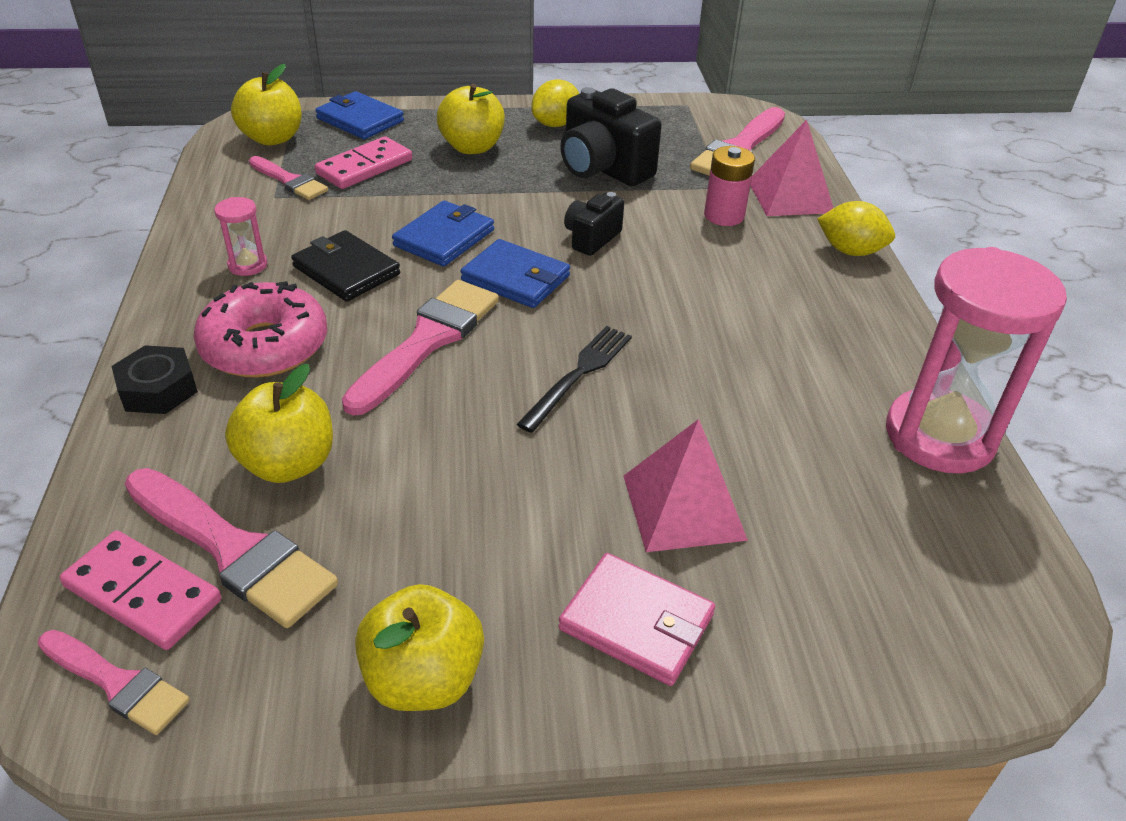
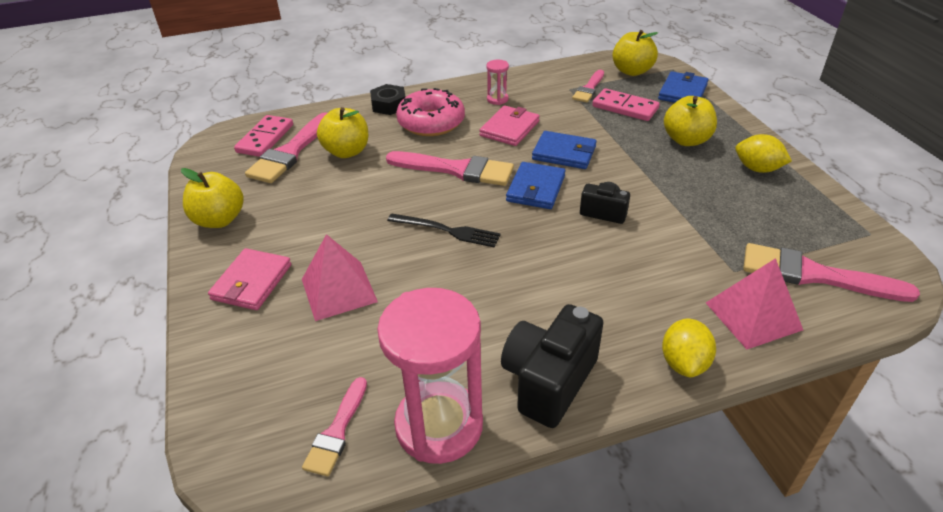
camera: 80 degrees right, 0 degrees up
(117, 683) = (221, 147): pink brush -> pink brush (337, 431)
(346, 270) = (509, 128): black wallet -> pink wallet
(603, 169) = (707, 202): black camera -> black camera (549, 381)
(724, 215) = (686, 276): pink battery -> none

